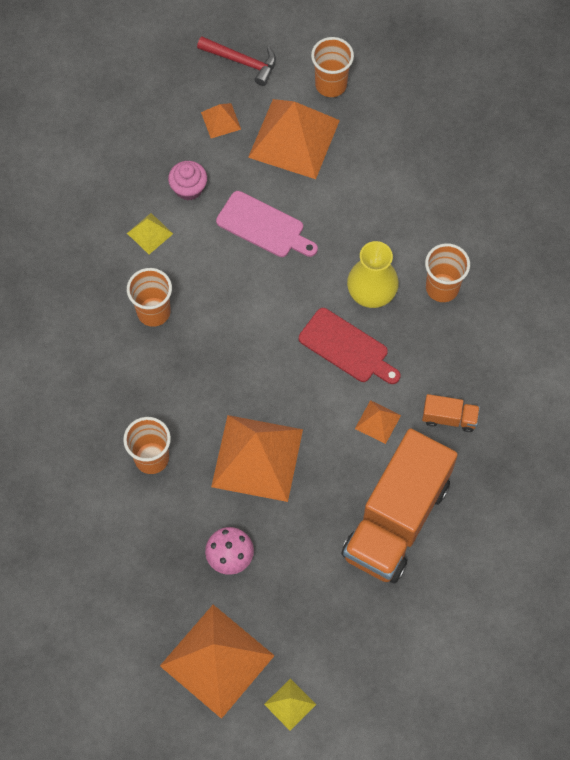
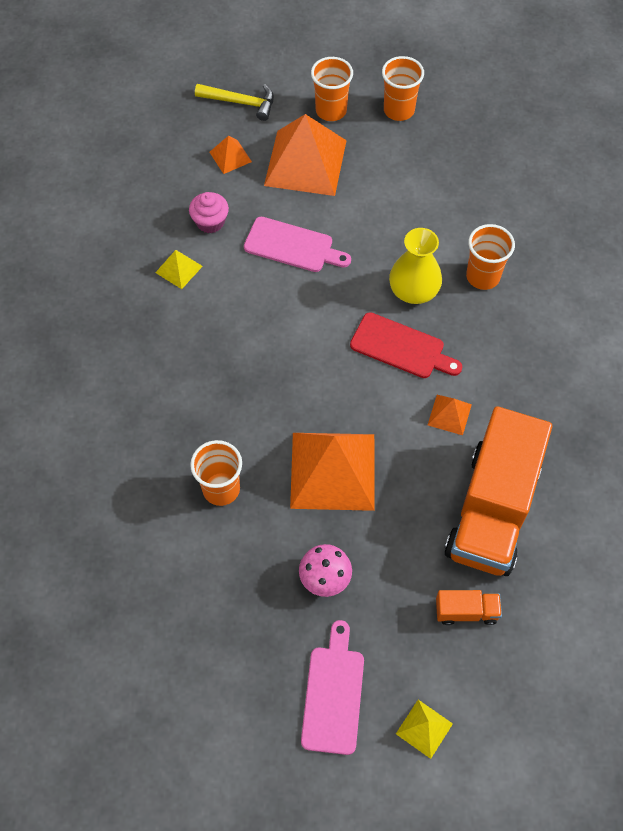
camera: 10 degrees left, 5 degrees down
(153, 312) = (196, 343): orange cup -> orange cup (399, 110)
(217, 660) = (333, 694): orange pyramid -> pink cutting board
(242, 62) = (241, 102): red hammer -> yellow hammer
(449, 418) = (521, 399): orange truck -> orange truck (466, 611)

